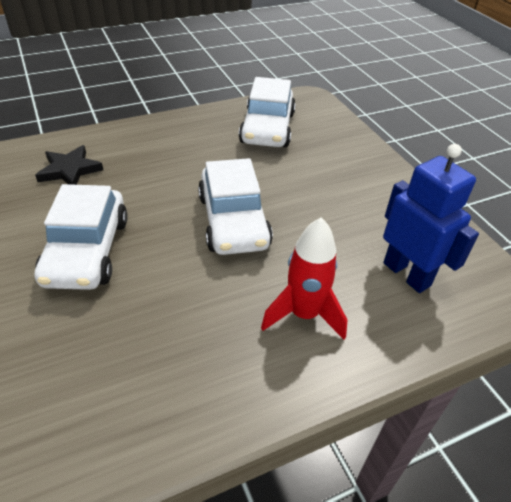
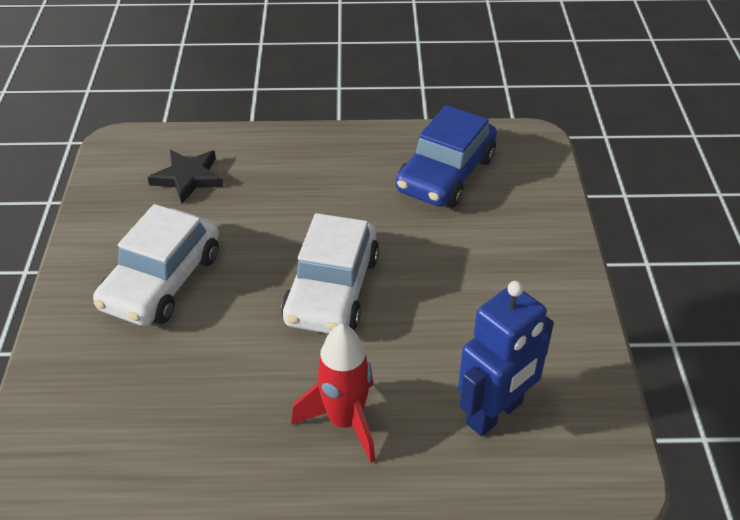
camera: 25 degrees right, 0 degrees up
(267, 128) = (446, 174): white car -> blue car
(407, 274) = (495, 413): blue robot -> blue robot turned 60 degrees clockwise

